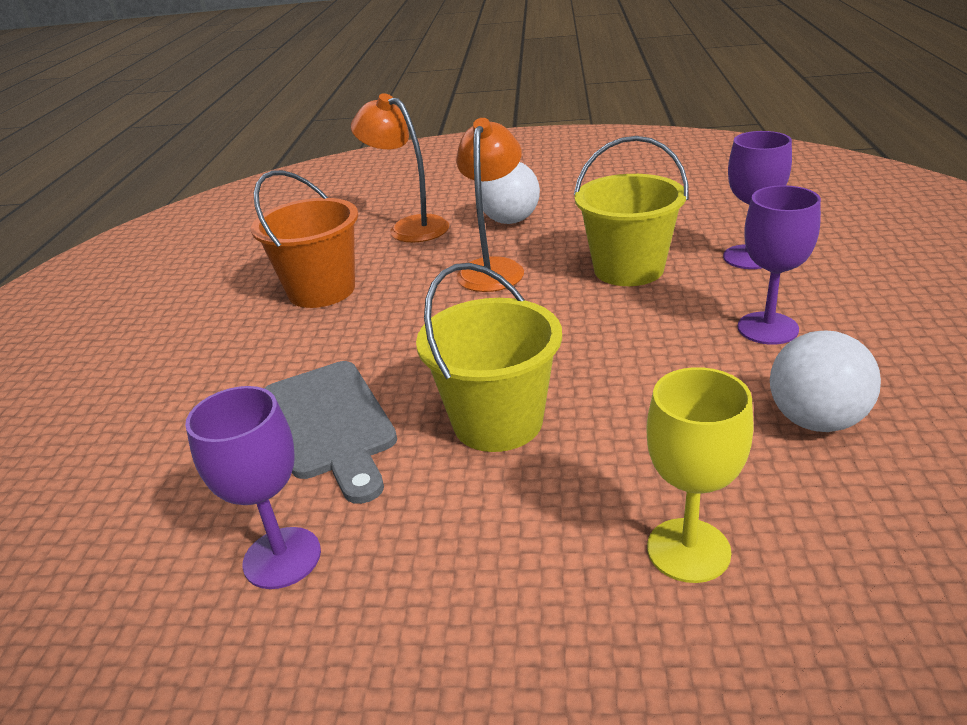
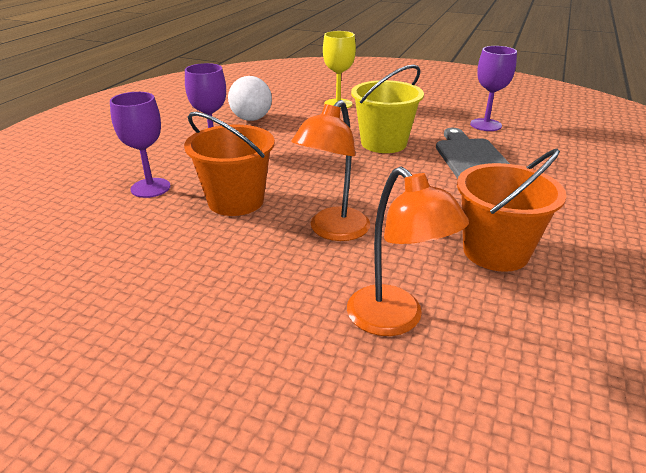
camera: 165 degrees left, 0 degrees up
(510, 221) = (277, 289): white ball -> none
(628, 269) = (236, 201): yellow bucket -> orange bucket

